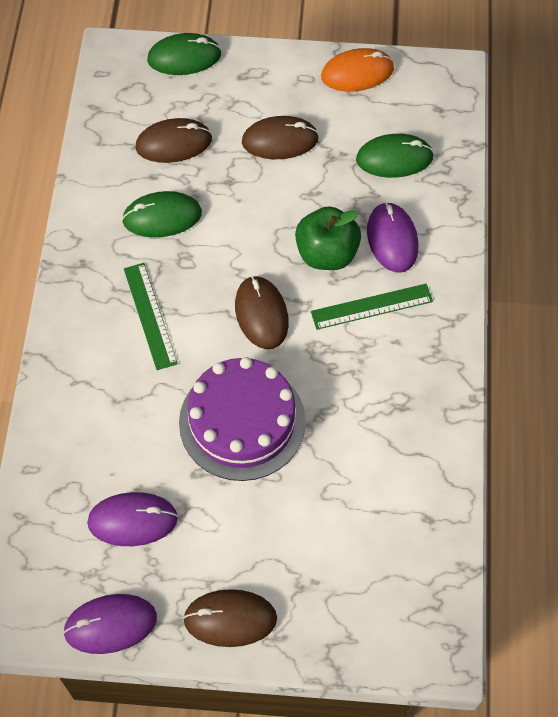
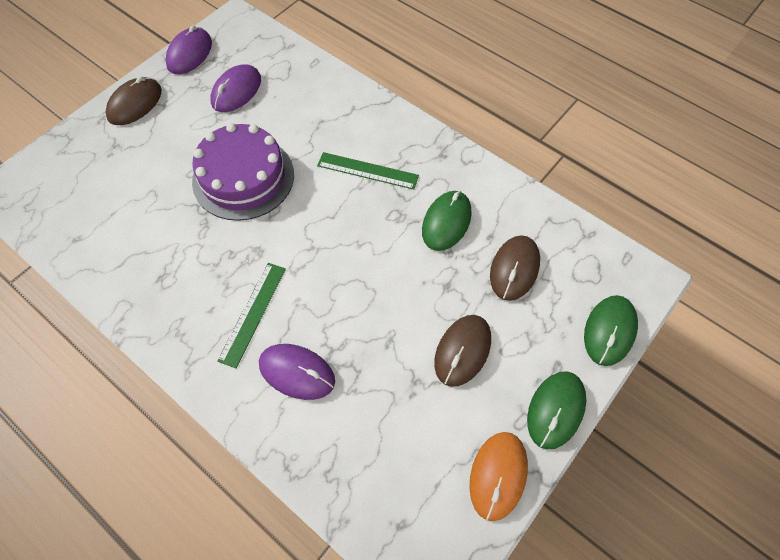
camera: 125 degrees right, 0 degrees up
(261, 314) = (311, 236): brown mouse -> none
(326, 254) = (324, 313): green apple -> none
(394, 158) = (375, 436): green mouse -> green mouse (555, 410)

